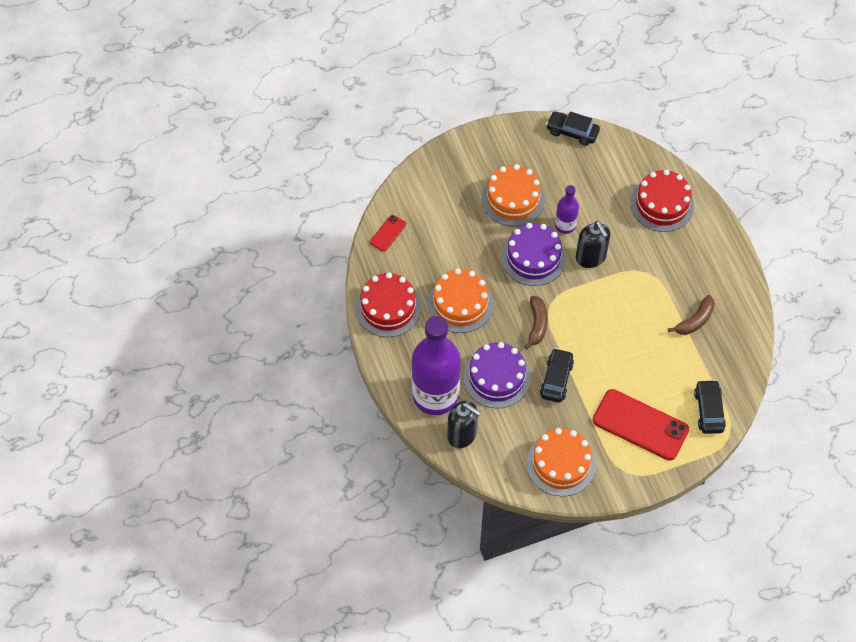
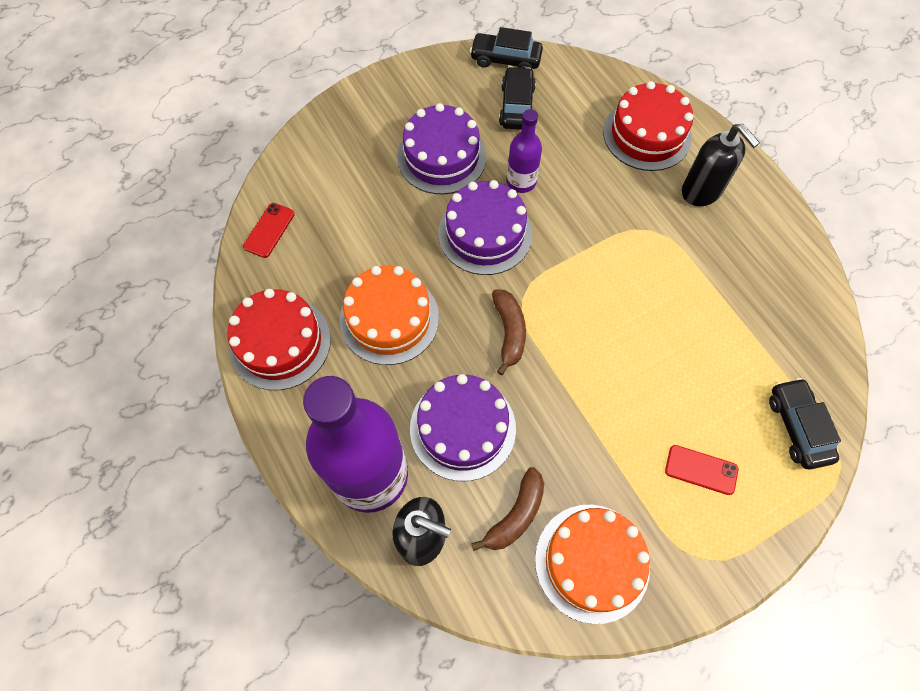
camera: 10 degrees left, 5 degrees up
(513, 199) = (441, 157): orange cake -> purple cake
(556, 379) = (555, 415): black car -> black car (516, 106)
(591, 257) = (566, 221): black soap dispenser -> black soap dispenser (701, 191)
(640, 425) = (701, 469): red phone -> red phone, size x0.47
(695, 320) = (737, 289): brown banana -> brown banana (515, 515)

